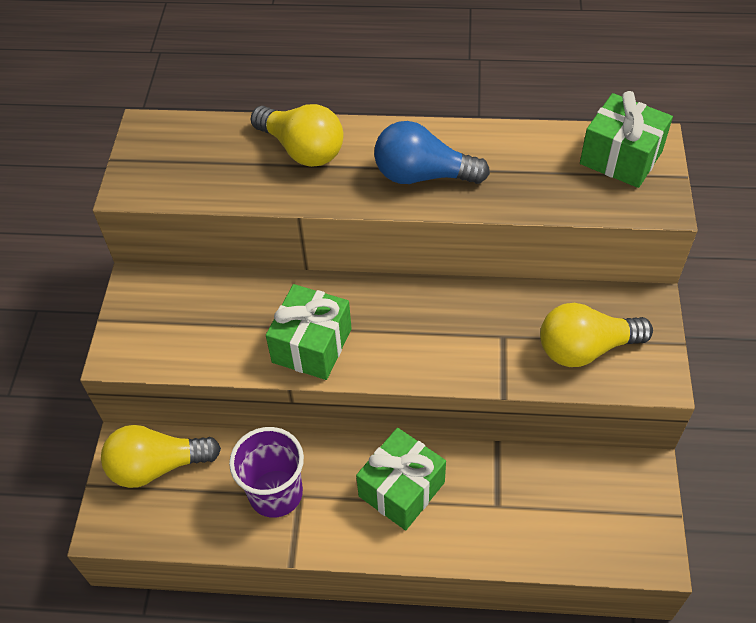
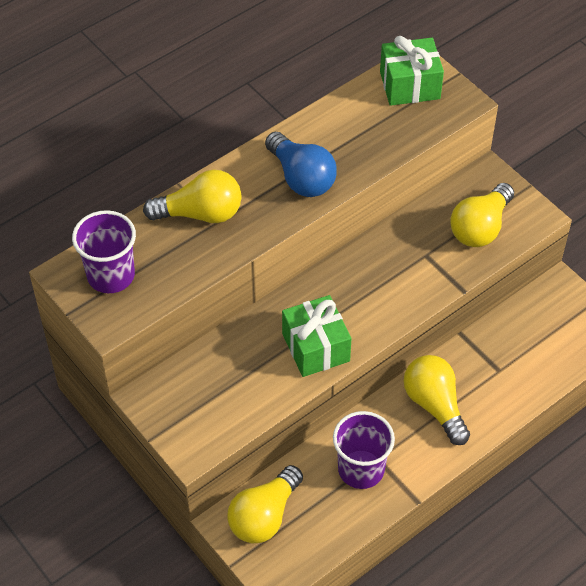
camera: 45 degrees left, 0 degrees up
(175, 152) = (111, 275): none -> purple cup
(401, 489) = (434, 405): green gift -> yellow light bulb
(422, 175) = (301, 178): blue light bulb -> blue light bulb turned 90 degrees counterclockwise

